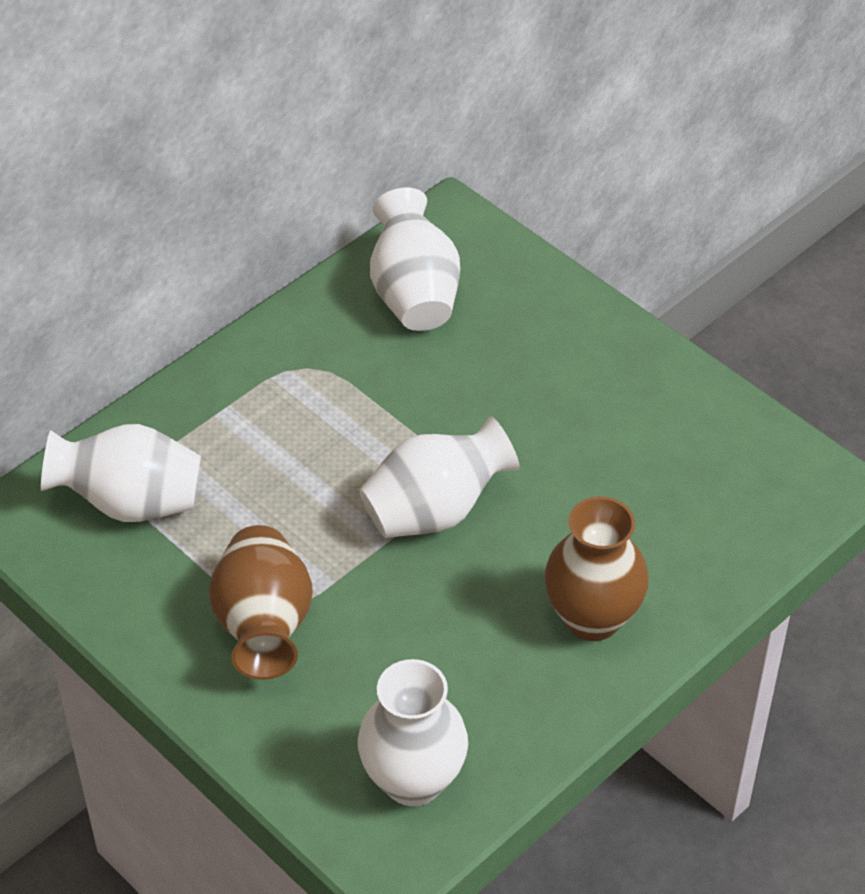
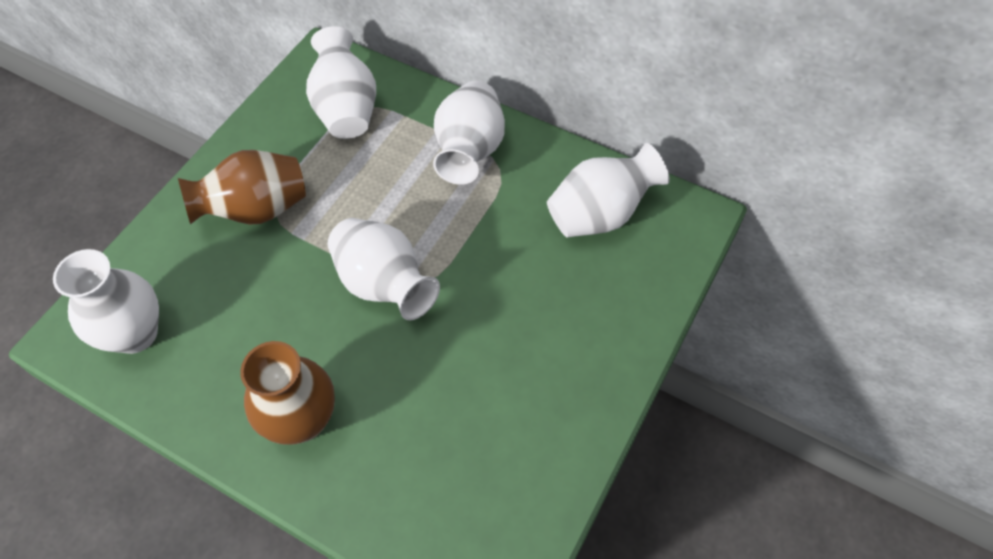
camera: 75 degrees right, 10 degrees up
(266, 390) = (469, 151): none -> white vase

